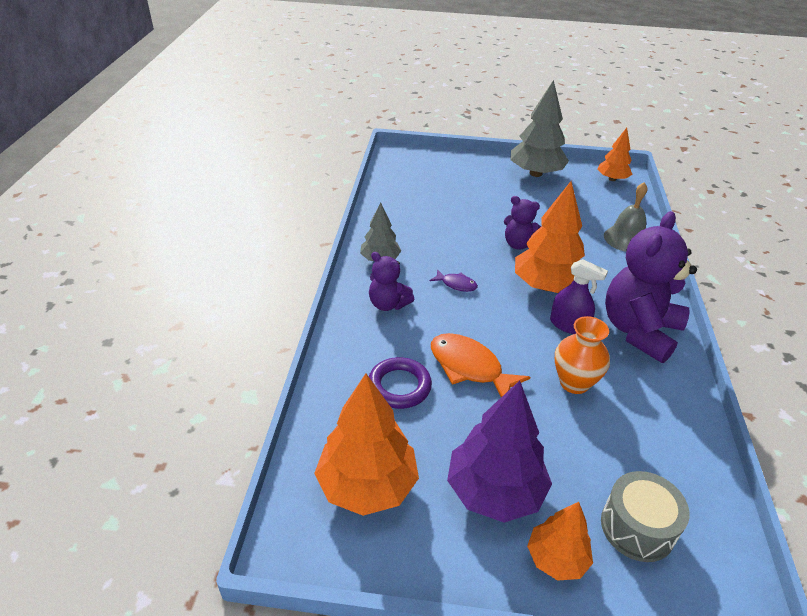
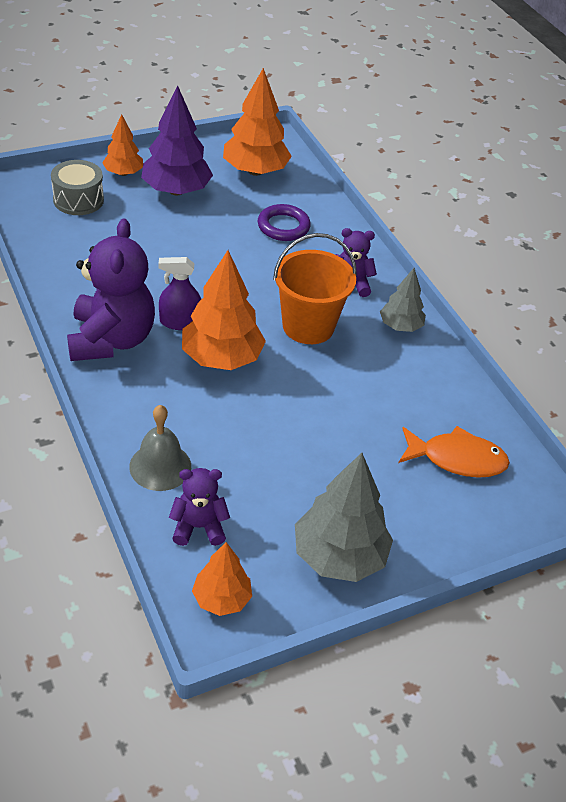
camera: 145 degrees right, 5 degrees up
(456, 284) = (308, 326): purple fish -> orange bucket
(469, 367) = (242, 256): orange fish -> orange fish (457, 459)
(519, 244) = (281, 403): purple teddy bear -> purple teddy bear (198, 527)
(574, 383) = (153, 272): orange vase -> none

